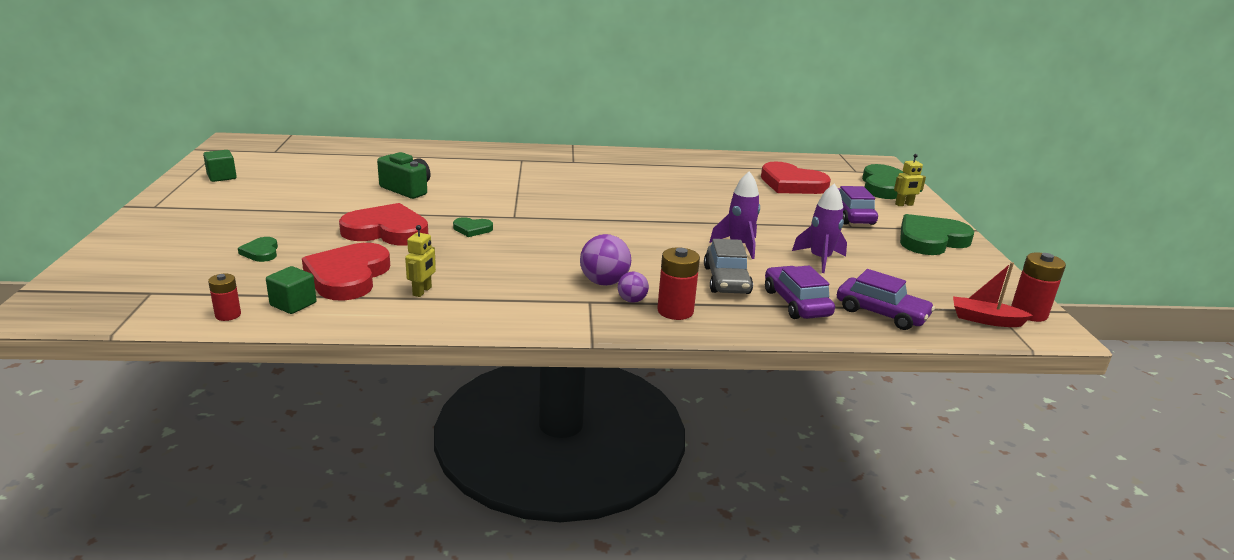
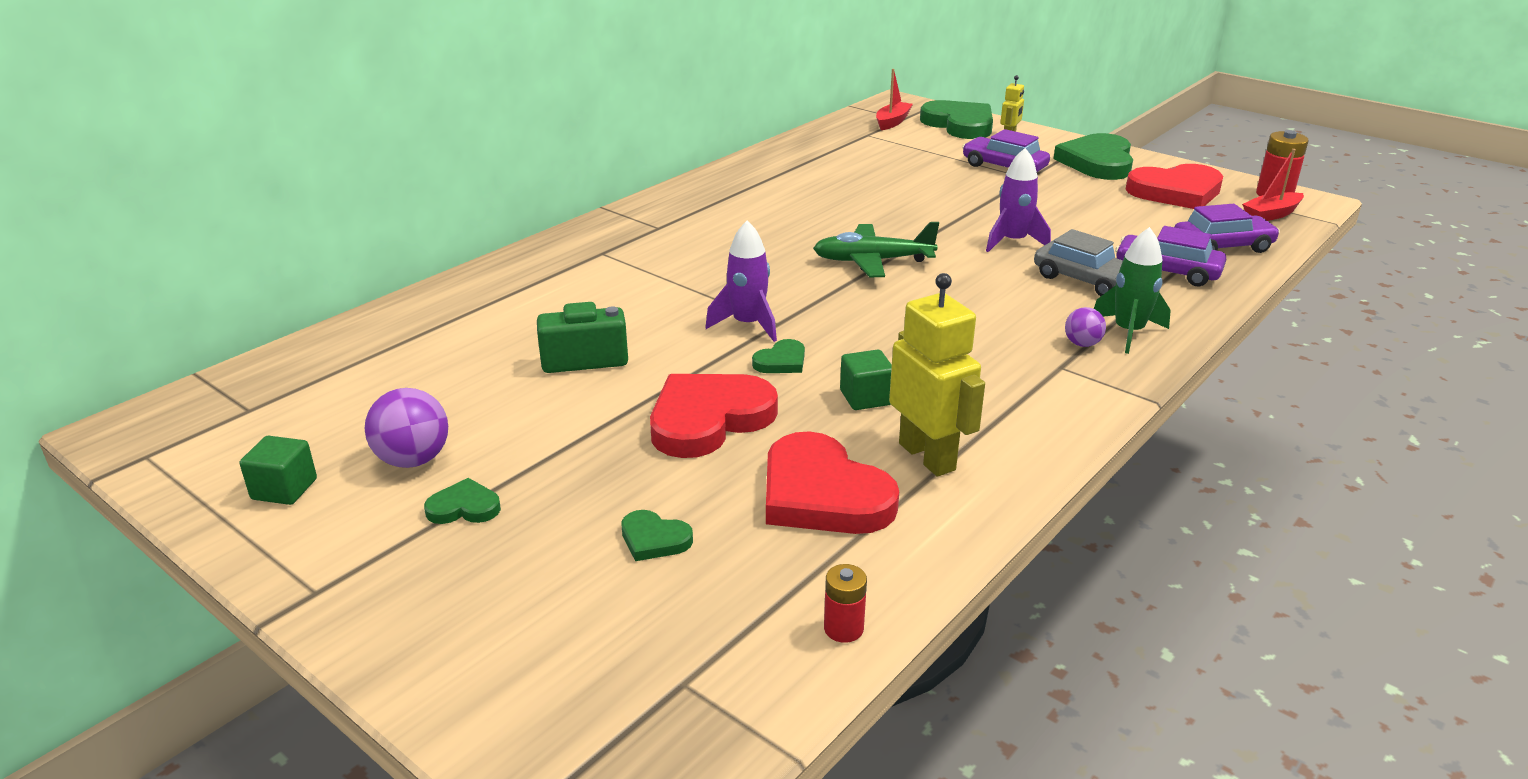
camera: 45 degrees left, 5 degrees up
(244, 209) = (464, 507): none -> green heart
(293, 304) = (865, 563): green cube -> green cube (865, 398)
(422, 291) = (927, 456): yellow robot -> yellow robot, size x1.91
(604, 282) = (1023, 341): purple ball -> purple ball (413, 460)
(632, 217) = (872, 261): none -> green plane
(675, 311) = (1128, 332): red battery -> green rocket
(792, 184) = (894, 156): red heart -> red heart (1176, 192)
(820, 259) = (1086, 221): purple rocket -> purple rocket (748, 325)
(843, 170) = (892, 122): none -> red boat

